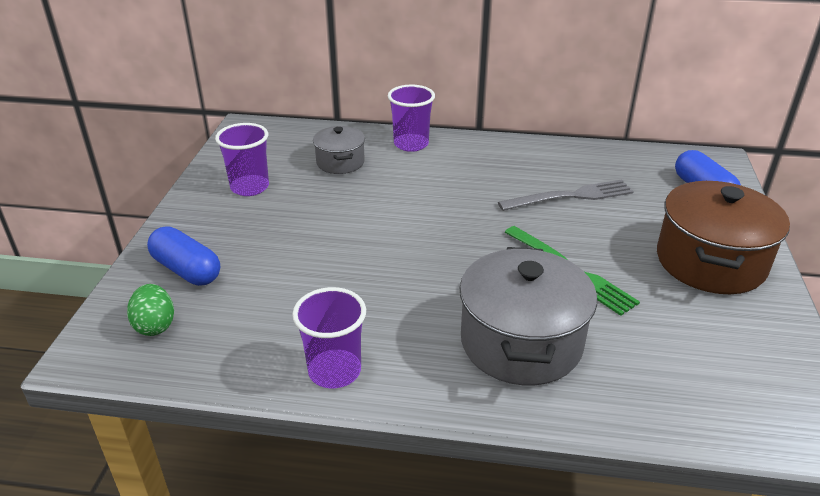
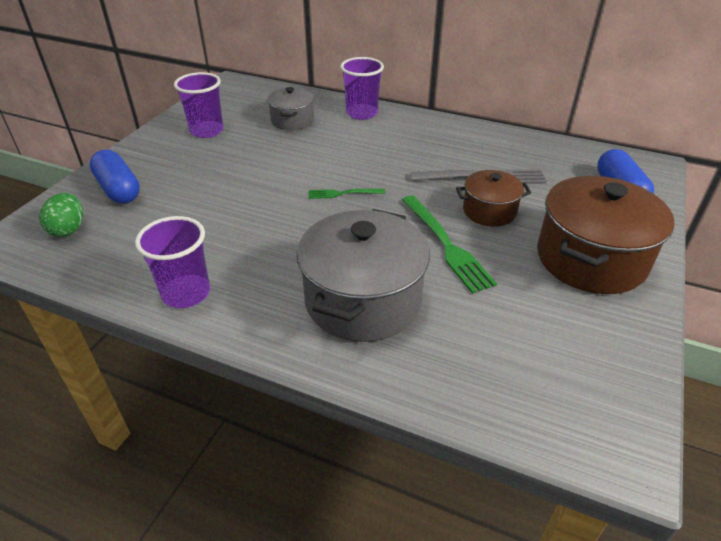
camera: 15 degrees right, 5 degrees up
(440, 235) = (343, 193): none -> green fork
(594, 230) = (489, 211): none -> brown pot

